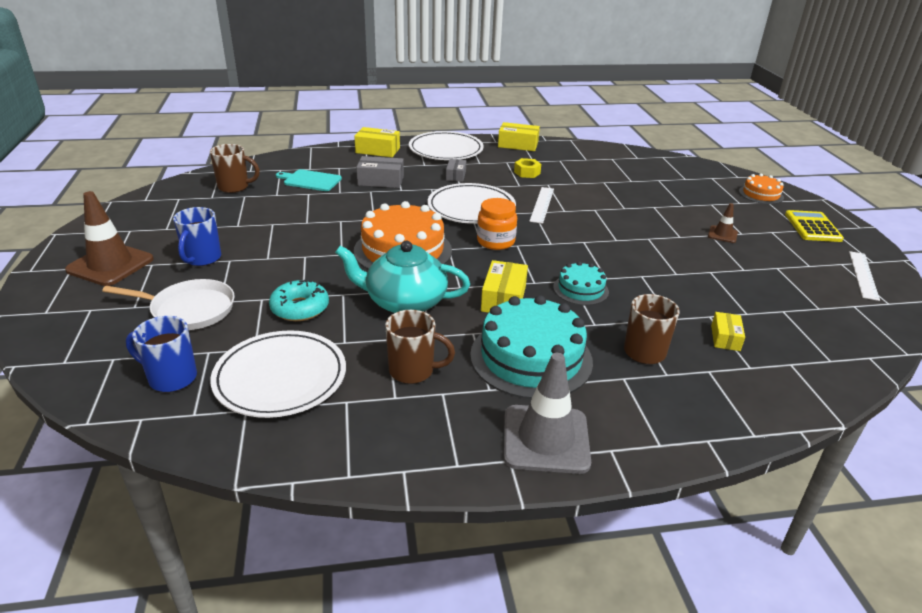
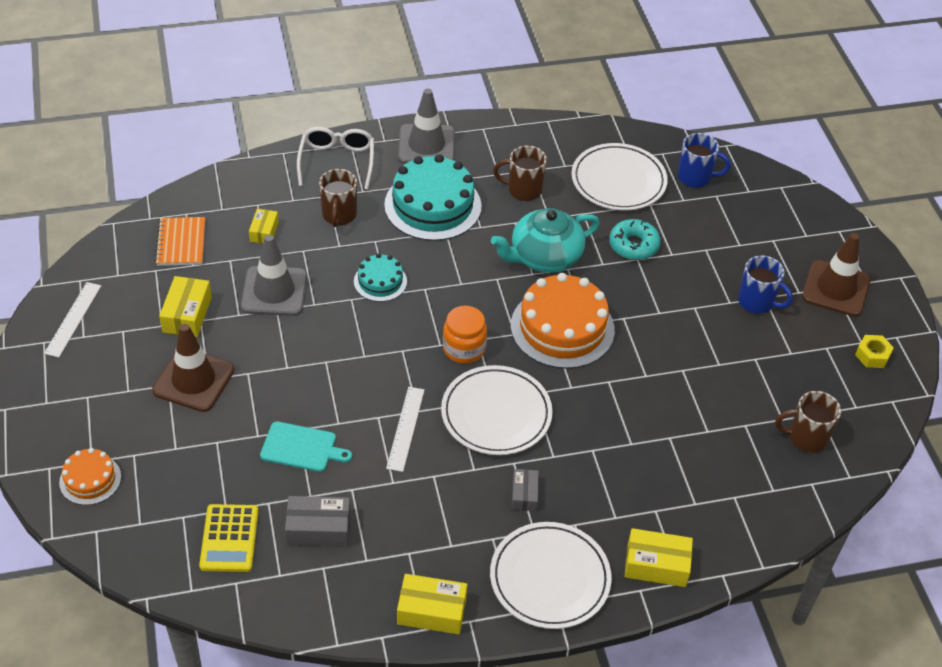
camera: 175 degrees right, 15 degrees up
(189, 310) = (725, 239): white pan -> none
(202, 259) = (757, 302): blue mug -> blue mug turned 120 degrees clockwise
(310, 180) = (719, 463): turquoise cutting board -> turquoise cutting board (302, 447)
(380, 181) = (625, 470): grey box -> grey box (318, 529)
(404, 302) = (544, 257): turquoise teapot -> turquoise teapot turned 150 degrees clockwise
(503, 298) = (454, 266): yellow box -> yellow box (187, 314)
(527, 173) = (421, 513): yellow nut -> yellow nut (872, 355)
(671, 419) = (337, 161): none -> white glasses
(685, 286) = (274, 291): none -> grey traffic cone
(722, 234) = (193, 380): brown traffic cone -> brown traffic cone, size x2.03
(812, 227) = (68, 404): yellow calculator -> yellow calculator (229, 538)
(812, 331) = (181, 243): none -> orange notebook

